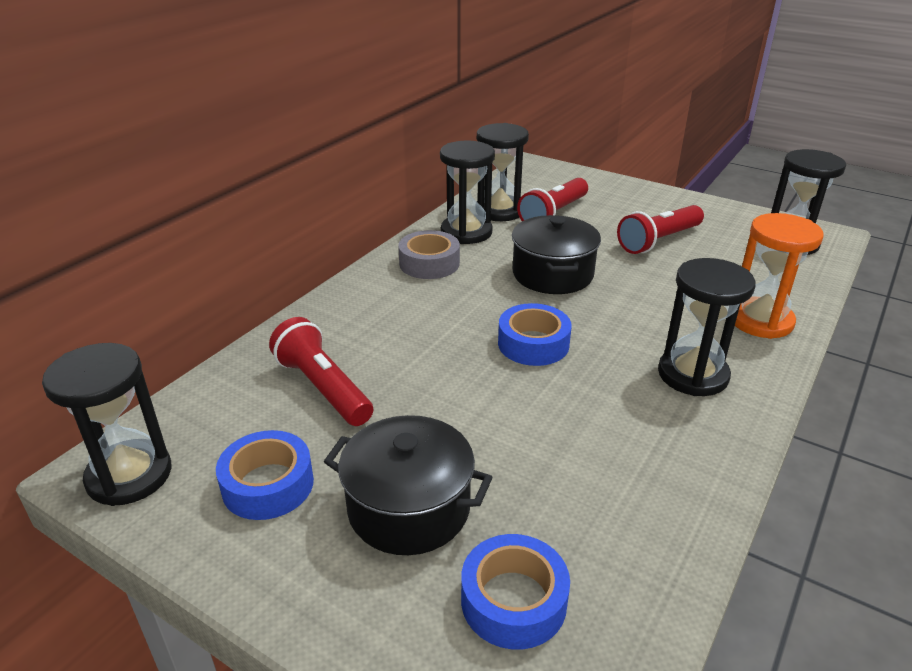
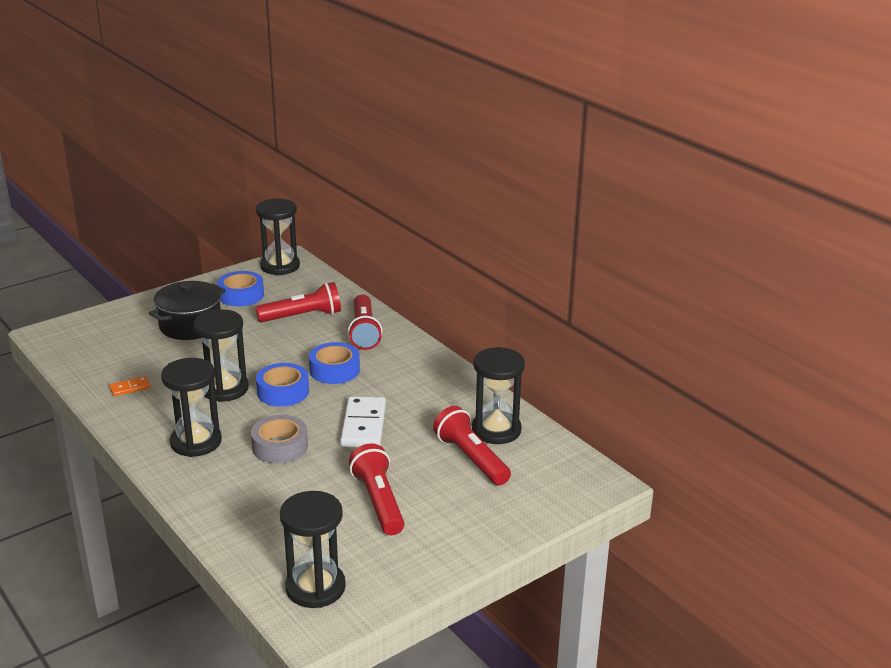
camera: 110 degrees right, 5 degrees down
(347, 322) = (364, 332): none -> red flashlight
(429, 263) = (421, 375): grey tape -> grey tape (280, 446)
(466, 232) = (463, 403): black hourglass -> black hourglass (224, 389)
(513, 600) = (116, 339): blue tape -> blue tape (334, 370)
(552, 274) = (364, 425): black pot -> white domino
(642, 495) = (130, 388): none -> orange domino
(760, 321) = (221, 501): orange hourglass -> none

